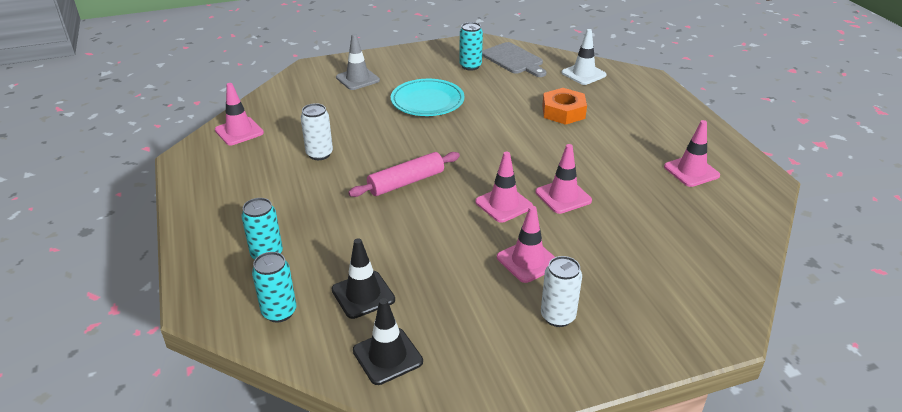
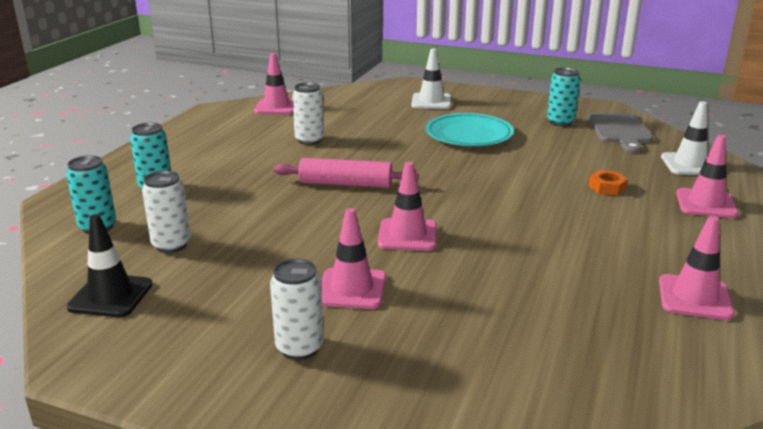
camera: 40 degrees right, 10 degrees down
(357, 79) = (431, 102): grey traffic cone -> white traffic cone
(363, 295) = (171, 245): black traffic cone -> white can
(563, 112) = (607, 187): orange nut -> orange nut, size x0.57
(563, 196) = (482, 254): pink traffic cone -> pink traffic cone (706, 204)

